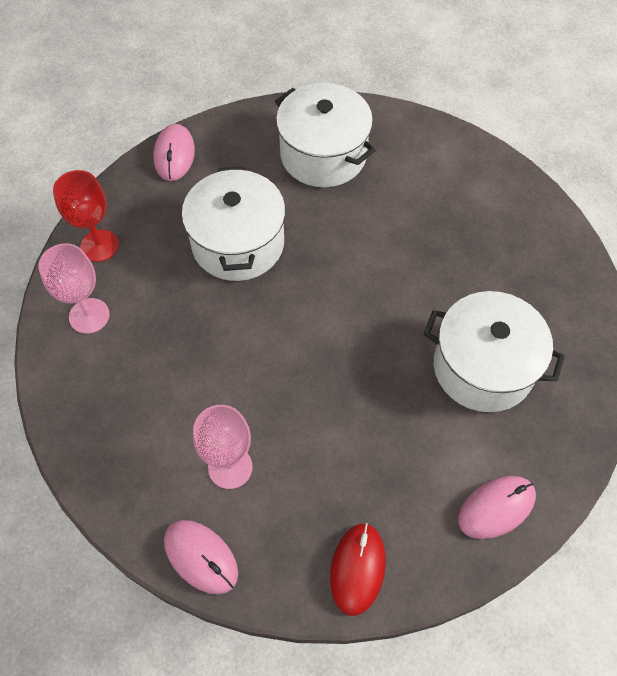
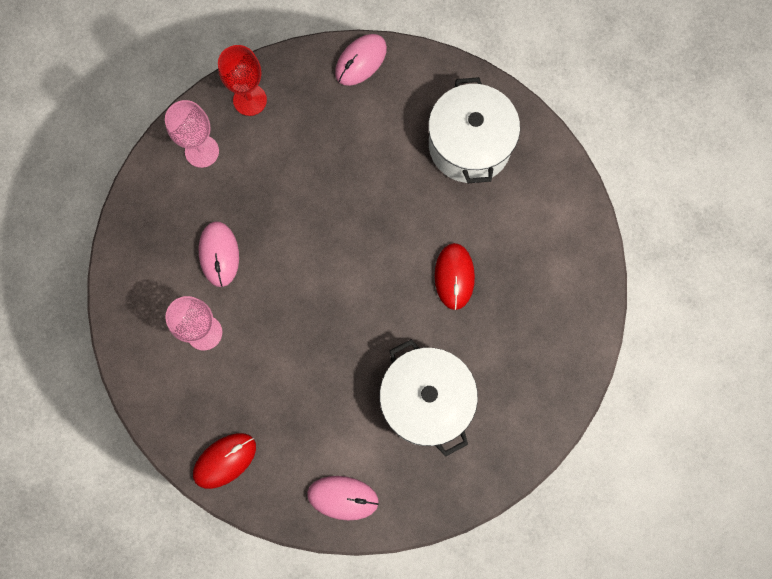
camera: 40 degrees right, 15 degrees up
(201, 557) = (141, 375): pink mouse -> pink mouse (219, 254)
(238, 243) = (344, 172): white pot -> none
(407, 255) = (454, 276): none -> red mouse

